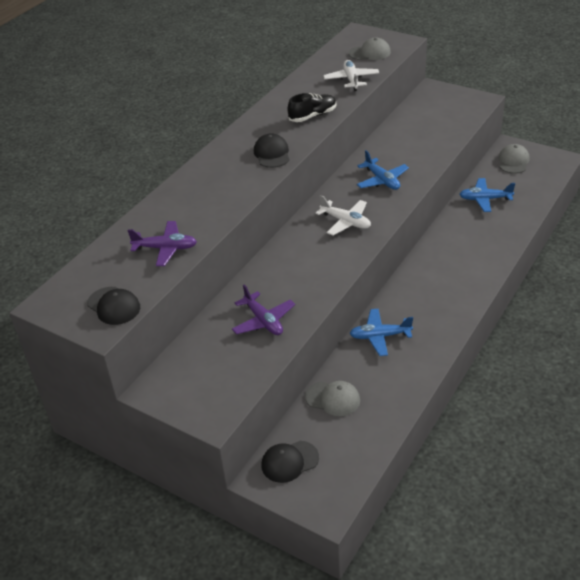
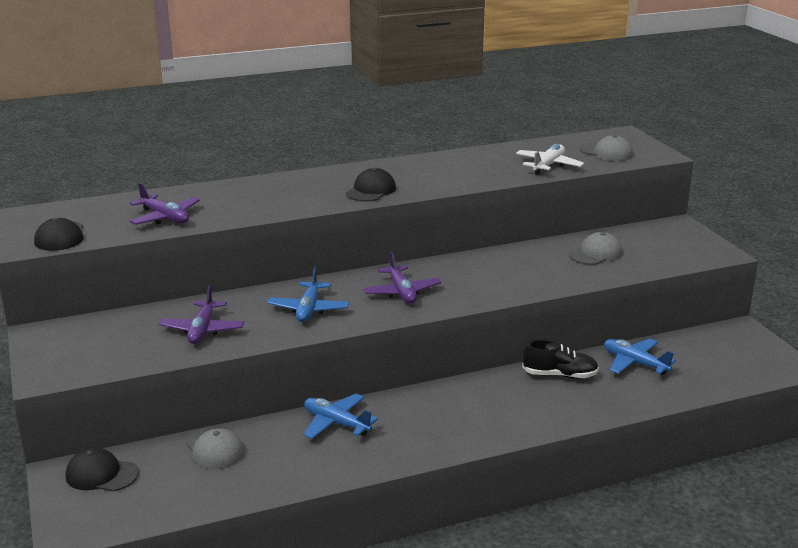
camera: 35 degrees right, 15 degrees down
(312, 116) = (460, 178): black shoe -> black shoe (560, 375)
(346, 222) = (401, 292): white plane -> purple plane
(382, 180) = (493, 276): blue plane -> blue plane (308, 309)
(513, 161) = (724, 344): grey cap -> grey cap (596, 254)

